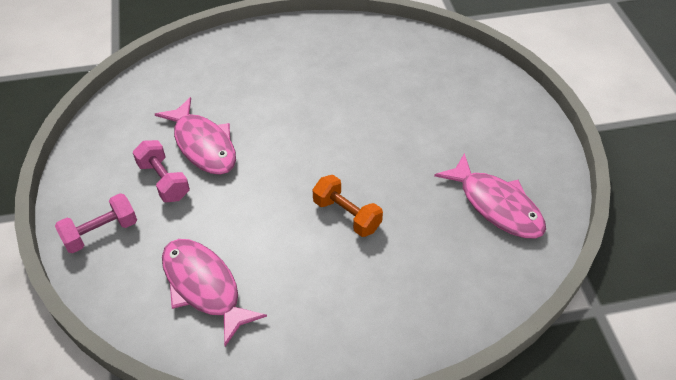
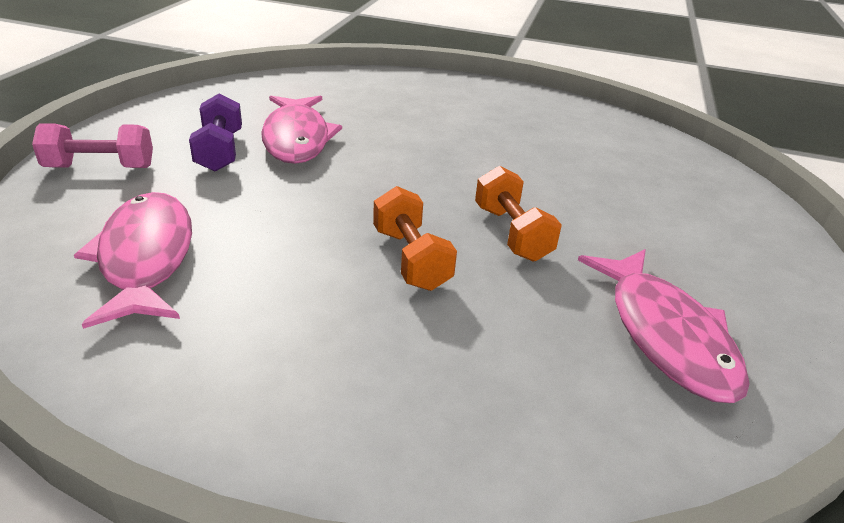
camera: 25 degrees right, 15 degrees down
(164, 181) = (220, 151): pink dumbbell -> purple dumbbell
(387, 169) = (512, 233): none -> orange dumbbell

